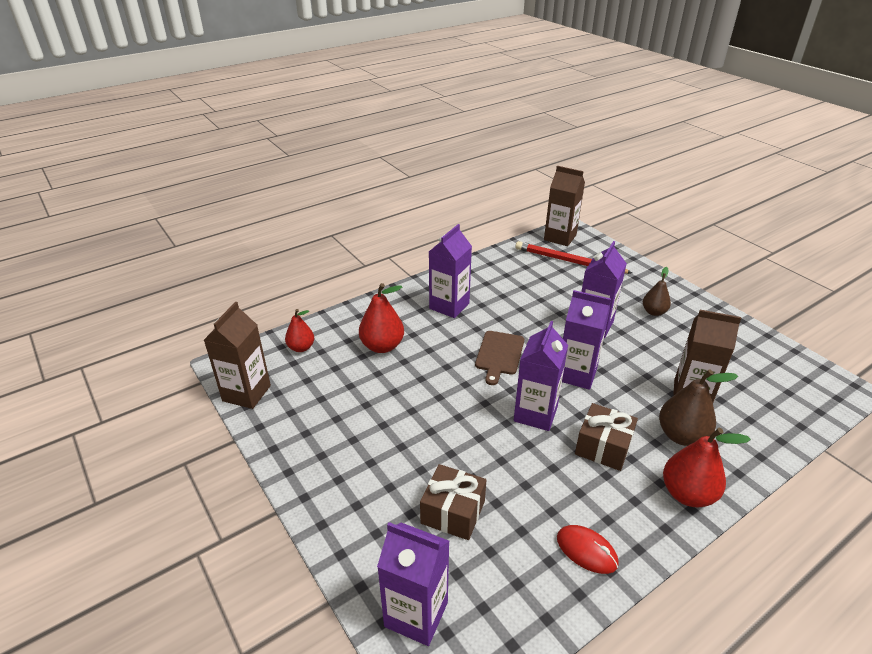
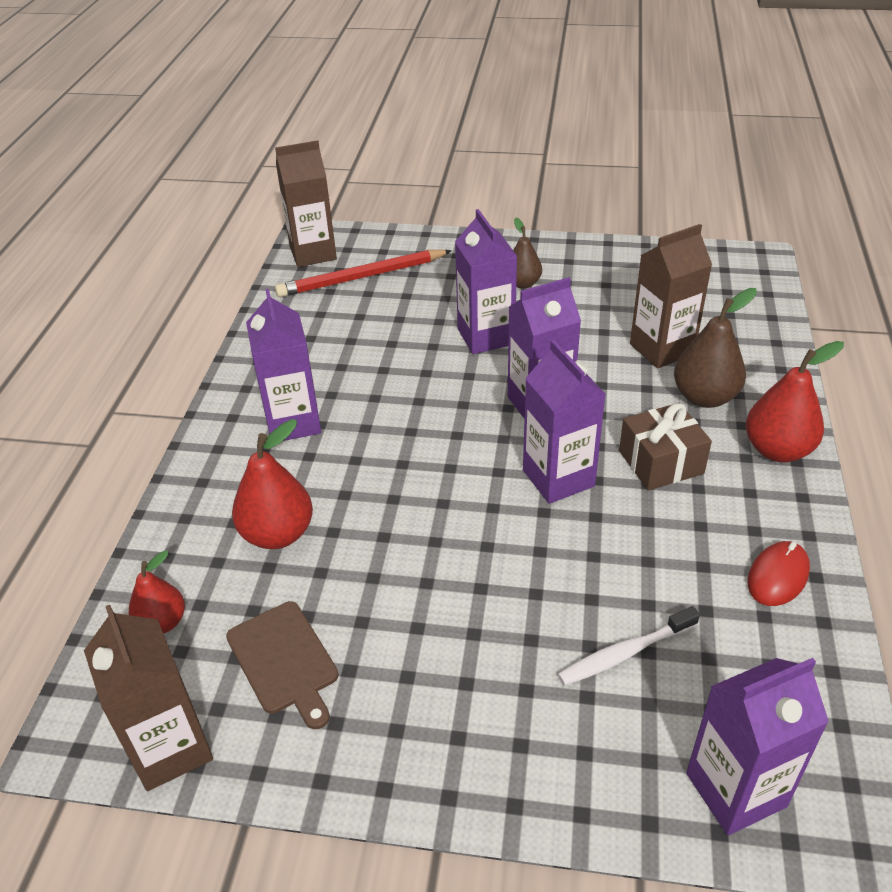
camera: 45 degrees left, 5 degrees up
(453, 512) = (624, 653): brown gift -> white toothbrush
(499, 355) = (433, 440): brown cutting board -> brown cutting board (284, 661)
(586, 551) = (778, 576): red mouse -> red mouse turned 45 degrees counterclockwise

